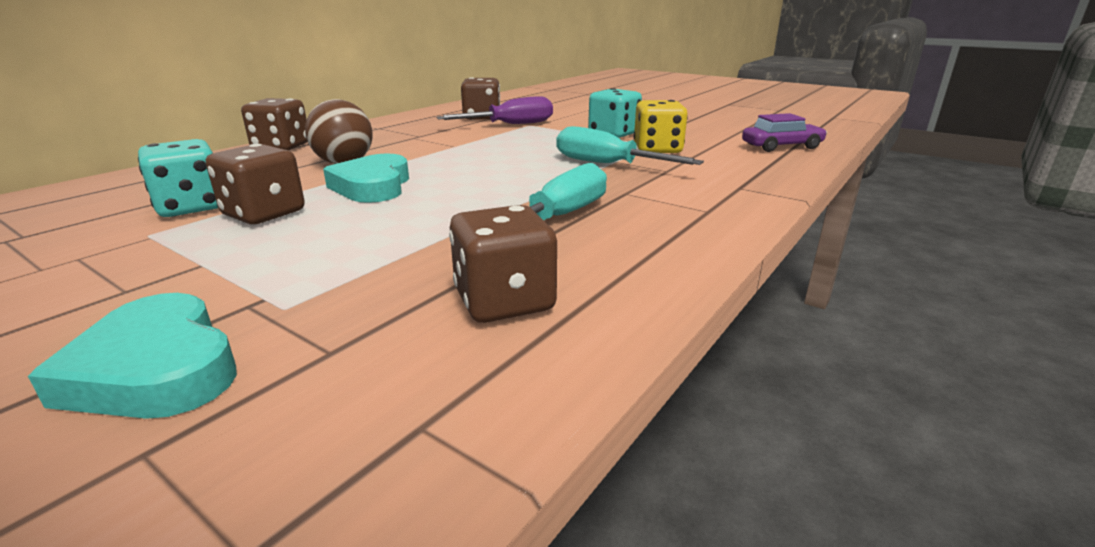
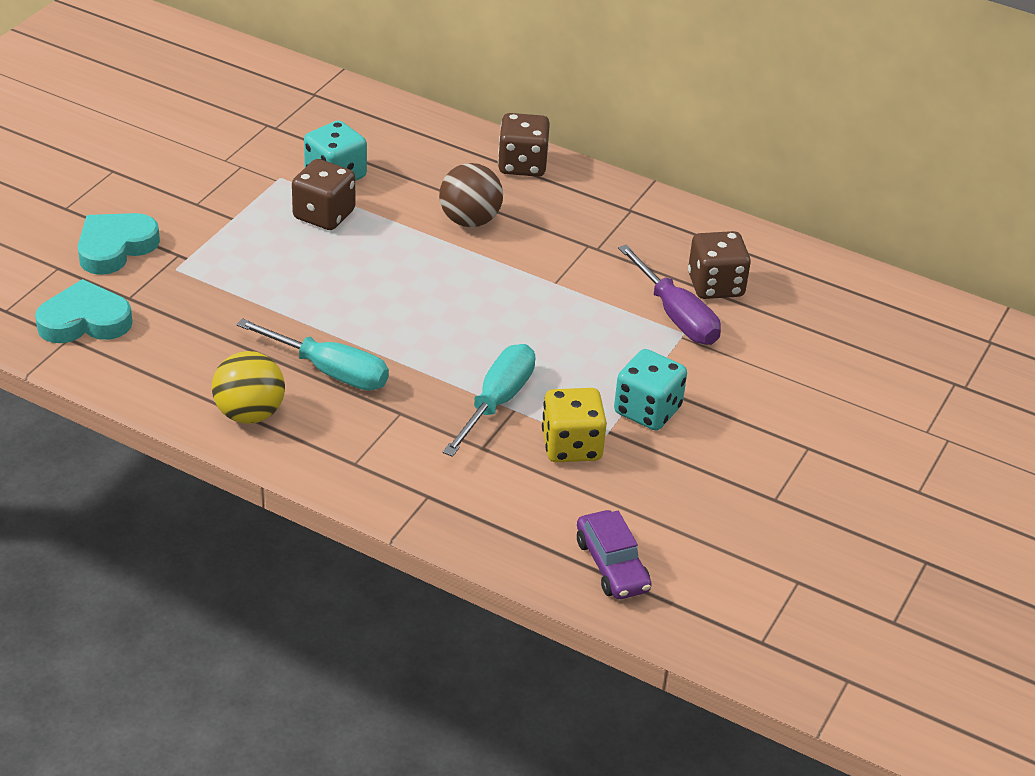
camera: 80 degrees right, 15 degrees up
(372, 186) = (399, 254): turquoise heart -> turquoise heart (85, 321)
(504, 301) = (181, 352): brown dice -> none
(639, 257) = (249, 413): none -> yellow ball

